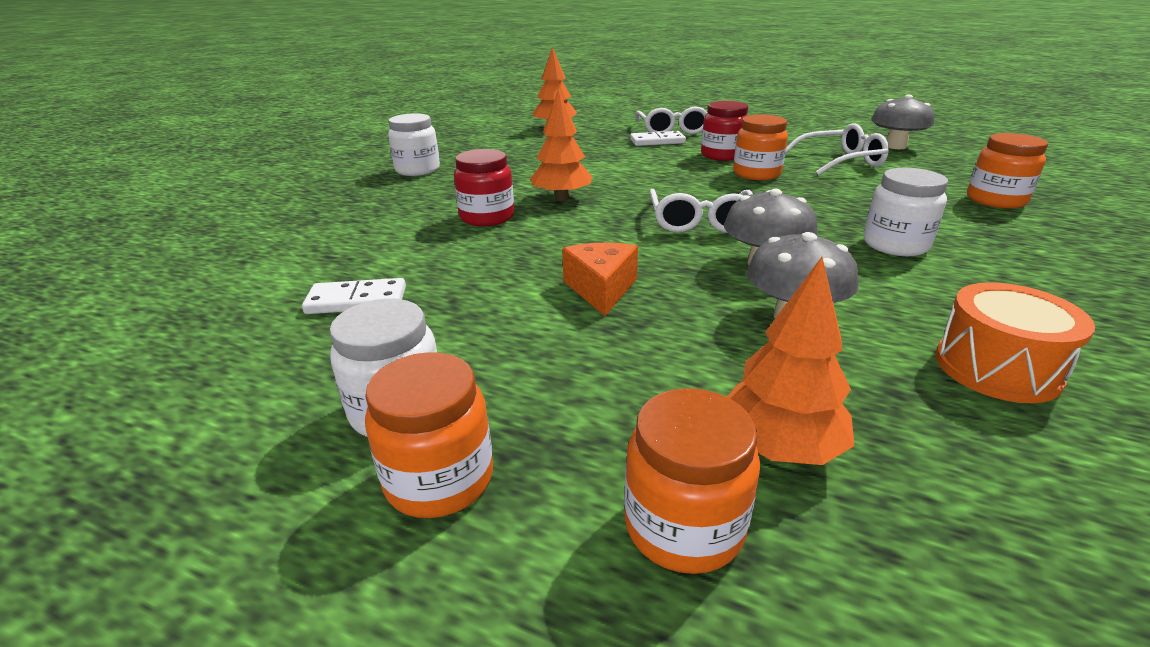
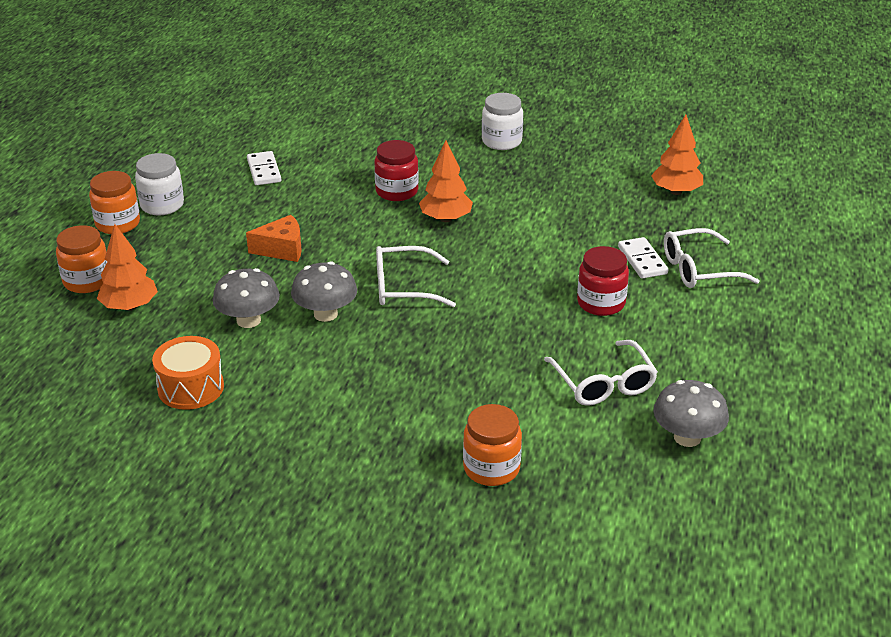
camera: 80 degrees right, 5 degrees up
(756, 174) = (540, 322): orange jar -> none
(895, 245) = (367, 381): white jar -> none

